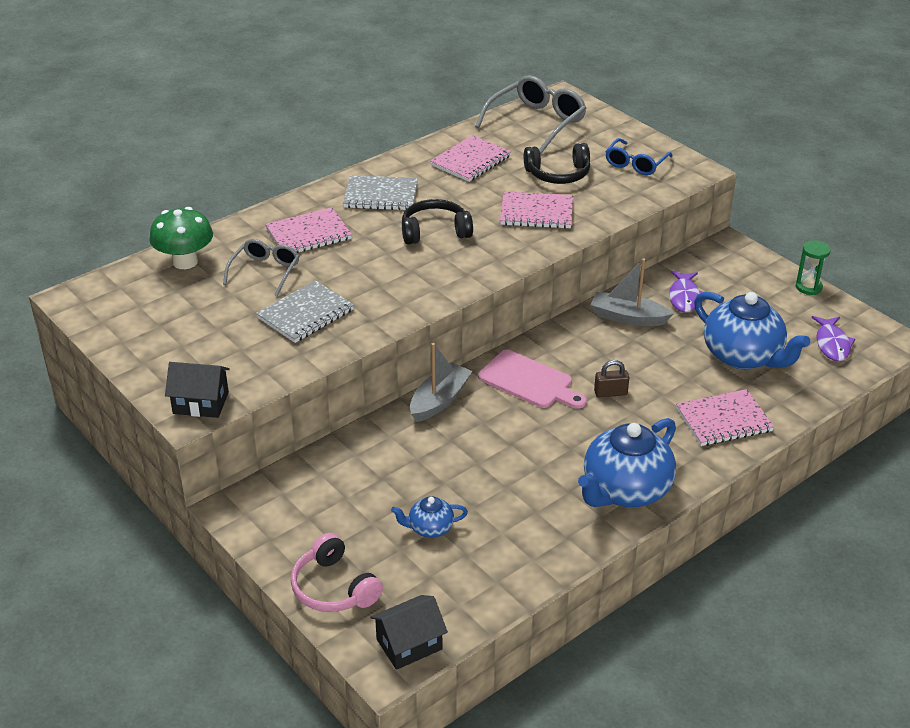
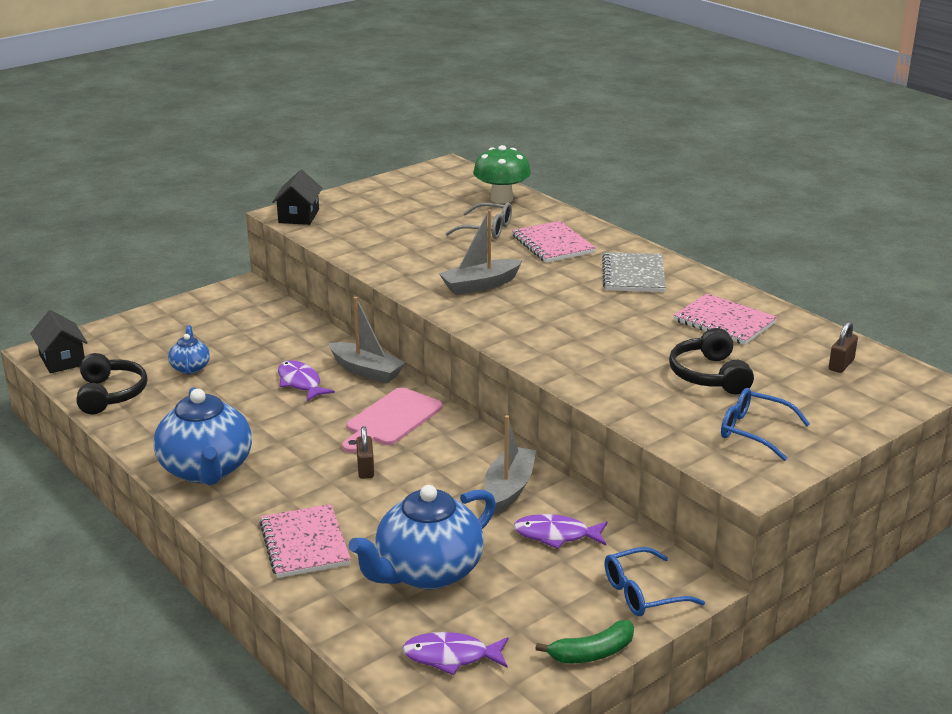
camera: 90 degrees right, 10 degrees down
(306, 314) = (417, 248): grey notebook -> none
(333, 588) = (137, 329): pink headphones -> none
(397, 276) = (480, 285): none -> grey boat
(435, 231) = (565, 303): black headphones -> black headphones (111, 394)
(463, 443) = (300, 383): none -> purple fish
(536, 122) = (841, 365): grey glasses -> brown padlock
(536, 213) = (613, 359): pink notebook -> none
(625, 490) = (207, 470): blue teapot -> blue teapot turned 150 degrees counterclockwise
(741, 264) = (643, 593): none -> blue glasses
(808, 287) = (592, 653): green hourglass -> green banana

